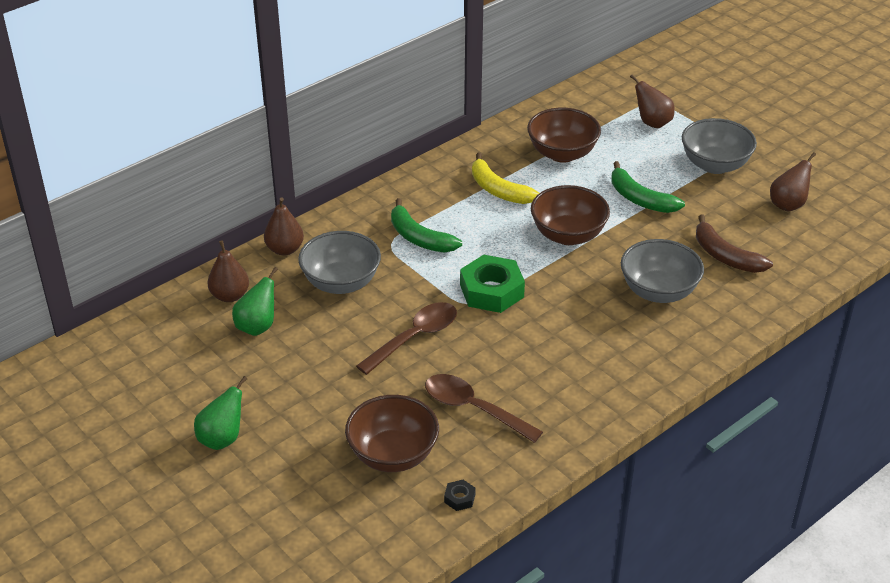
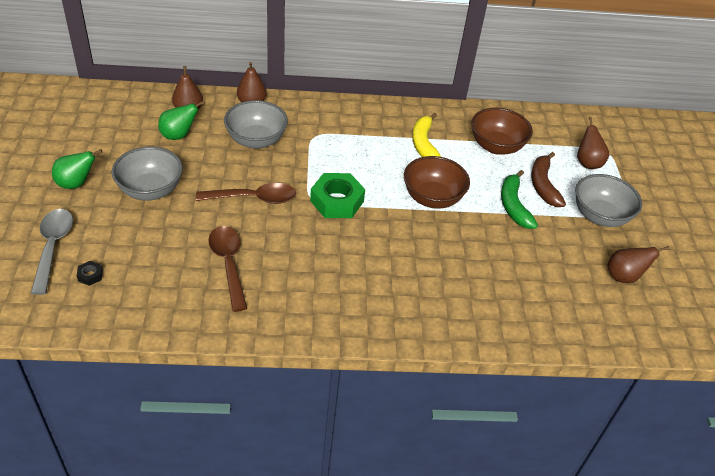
camera: 35 degrees right, 5 degrees up
(289, 508) = (53, 247): none -> grey spoon
(393, 455) = (146, 258): brown bowl -> none
(419, 237) = (336, 142): green banana -> none
(459, 498) = (146, 312): black nut -> black nut (90, 275)
(658, 291) = (446, 273): grey bowl -> grey bowl (150, 190)
(725, 256) = (527, 281): brown banana -> brown banana (543, 185)

